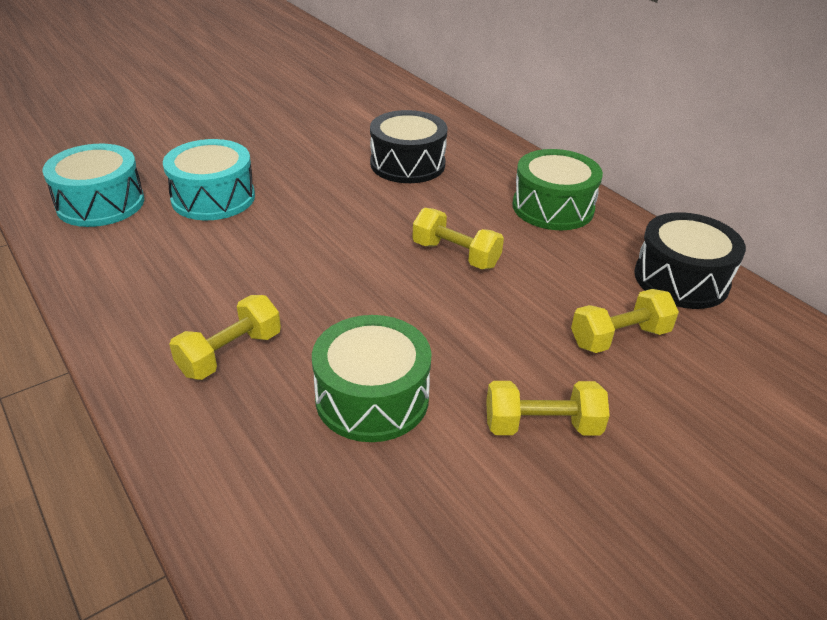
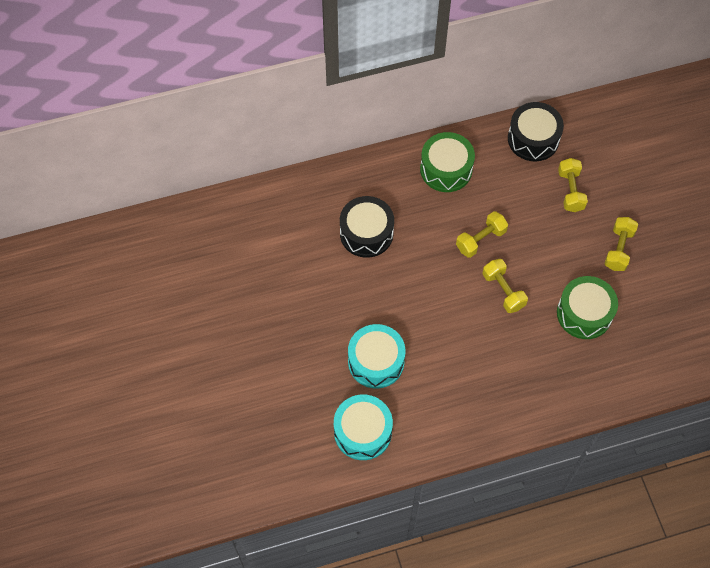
camera: 70 degrees left, 25 degrees up
(230, 353) = (537, 371): yellow dumbbell -> yellow dumbbell (503, 291)

